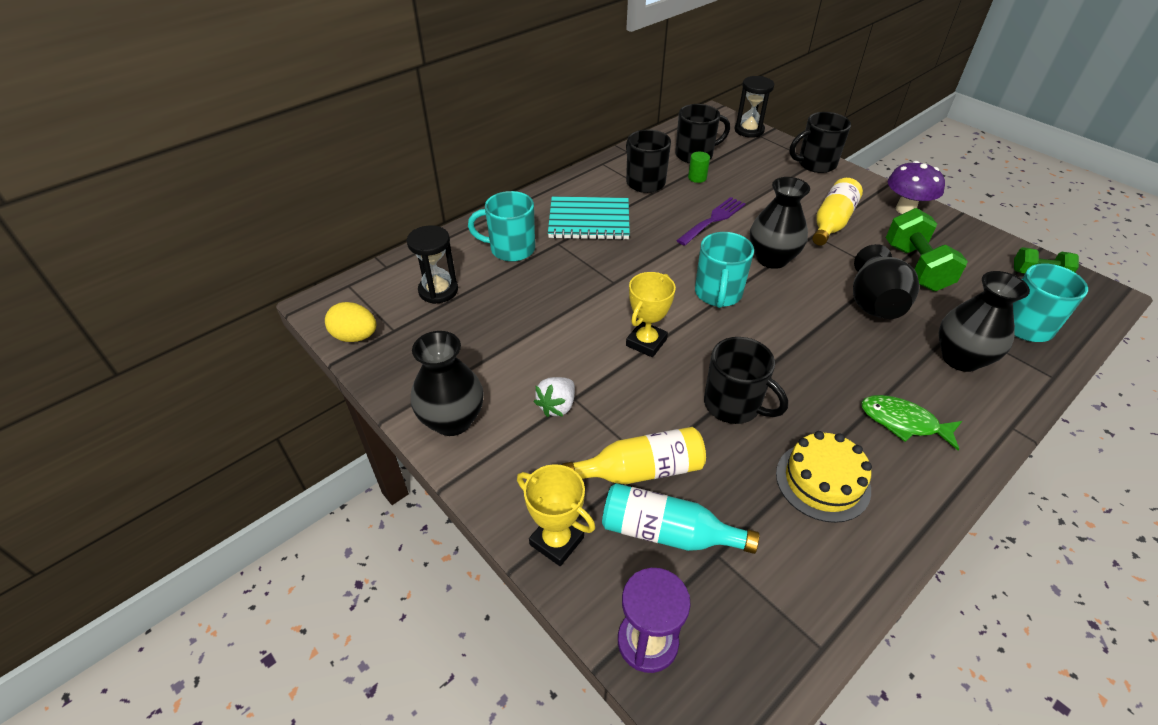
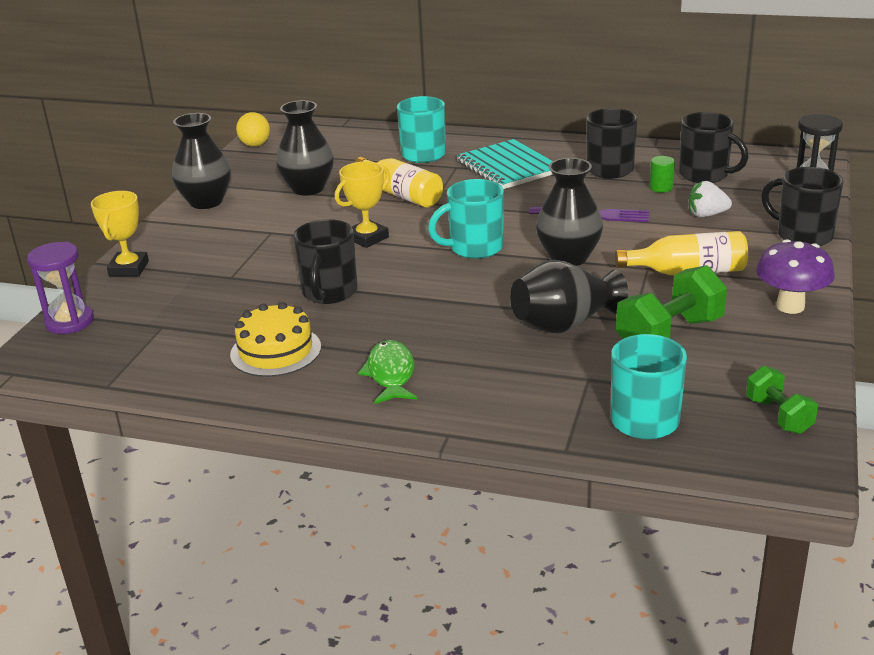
camera: 60 degrees right, 15 degrees down
(438, 290) = (336, 150): black hourglass -> none
(557, 406) = (256, 229): white strawberry -> white strawberry (706, 215)
(640, 470) = (219, 277): yellow bottle -> yellow bottle (401, 194)
(646, 342) = (367, 238): yellow trophy -> yellow trophy turned 45 degrees counterclockwise
(667, 532) = (167, 303): turquoise bottle -> none
(960, 358) = (529, 388): black vase -> black vase (308, 188)

